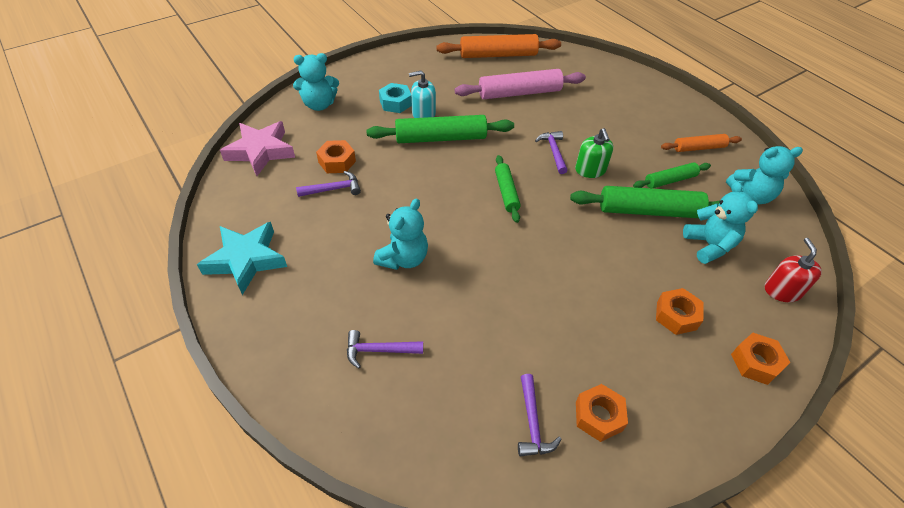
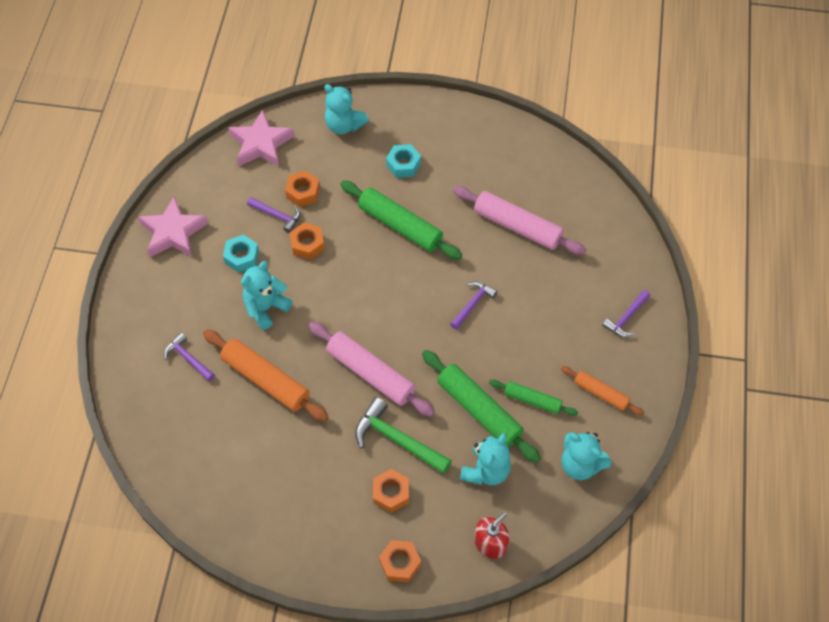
camera: 45 degrees right, 10 degrees up
(246, 260) = (173, 233): turquoise star -> pink star
(336, 236) = (242, 257): none -> turquoise nut
(403, 258) = (266, 308): turquoise teddy bear -> turquoise teddy bear turned 150 degrees clockwise
(423, 114) = (413, 192): turquoise soap dispenser -> none
(498, 55) = (550, 171): orange rolling pin -> orange rolling pin (266, 380)
(506, 192) = (392, 311): green rolling pin -> none
(532, 423) = (223, 473): purple hammer -> purple hammer (626, 318)
(546, 244) = (370, 374): none -> pink rolling pin
(590, 170) = (480, 342): green soap dispenser -> none
(598, 416) = (263, 503): orange nut -> orange nut (307, 244)
(626, 274) = (397, 439): none -> green hammer

